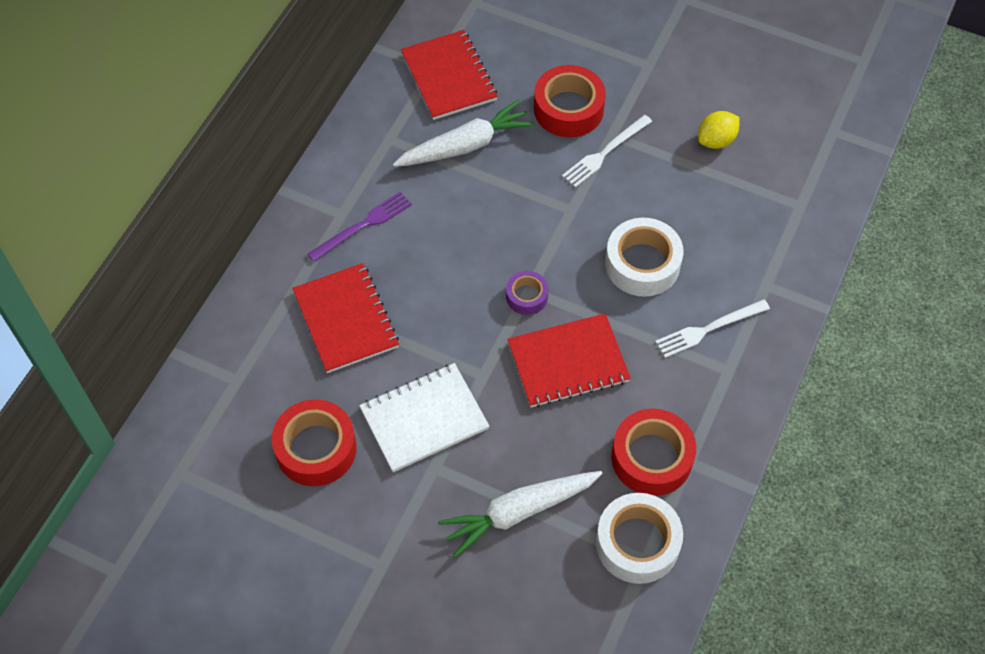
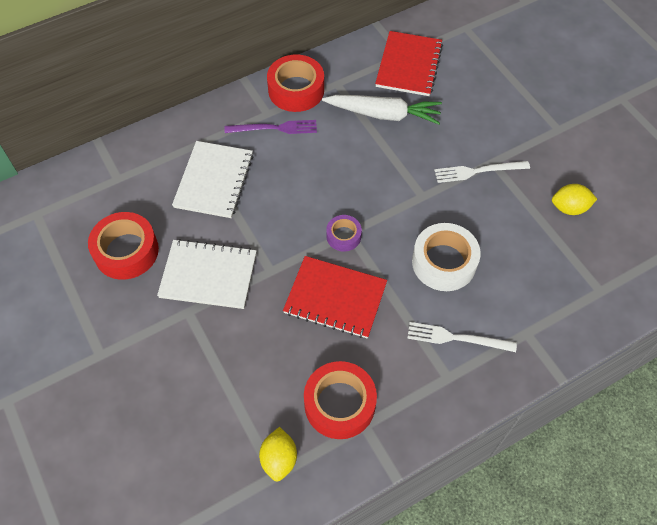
camera: 35 degrees right, 0 degrees up
(346, 319) = (214, 181): red notebook -> white notebook
(519, 512) = (216, 380): white carrot -> none
(568, 109) = (475, 128): red tape -> red tape (296, 90)
(637, 543) = (279, 459): white tape -> yellow lemon

